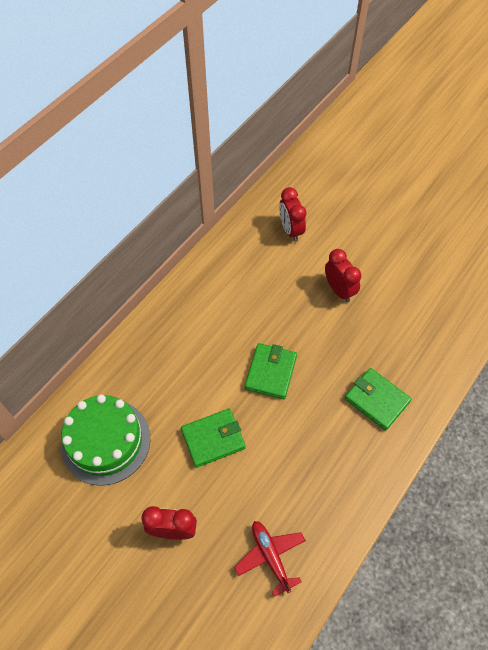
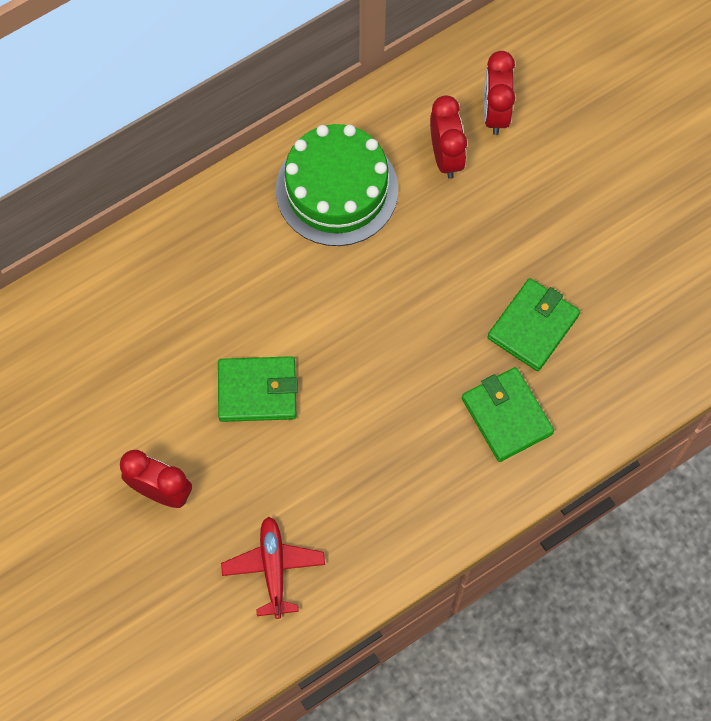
camera: 20 degrees right, 10 degrees up
(106, 441) = (113, 344): green cake -> green cake (337, 189)
(270, 372) = (373, 325): green wallet -> green wallet (533, 326)
(339, 290) = (526, 234): red clock -> red clock (446, 156)

